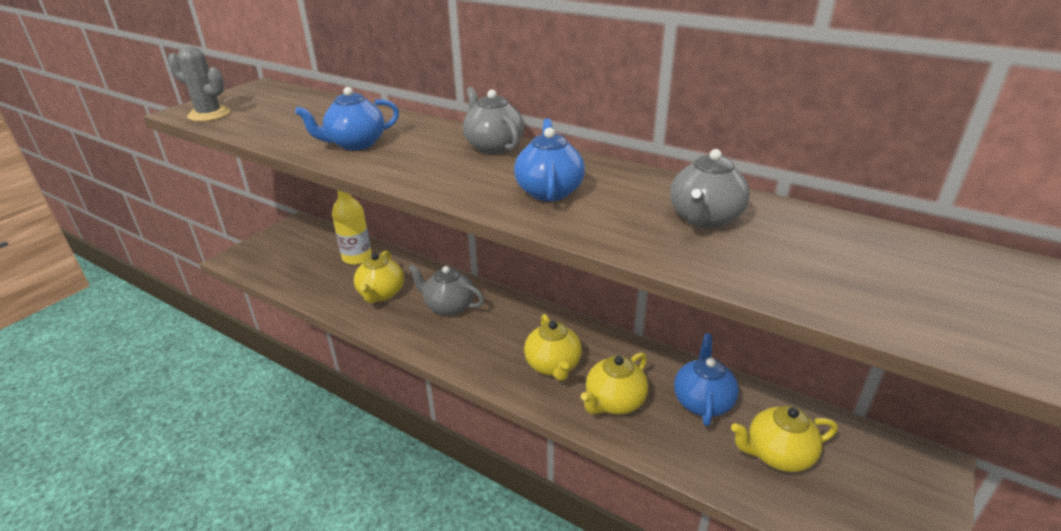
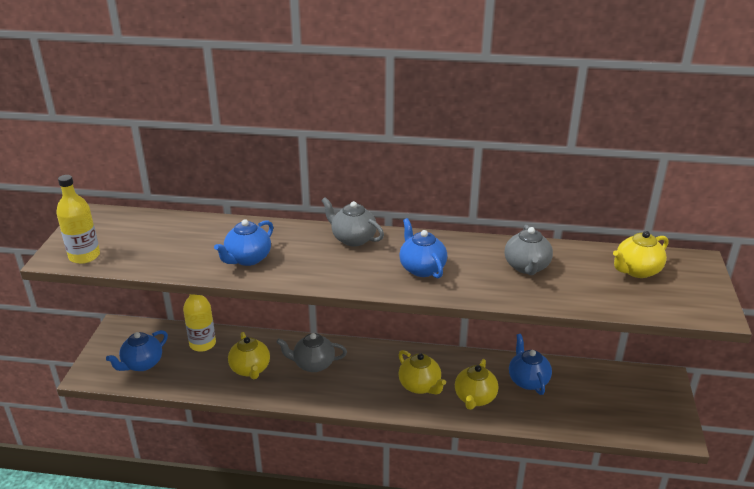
camera: 25 degrees left, 0 degrees up
(209, 114) = (84, 256): grey cactus -> yellow bottle
(287, 261) = (142, 364): none -> blue teapot
(777, 455) = (585, 399): yellow teapot -> yellow teapot (636, 271)

